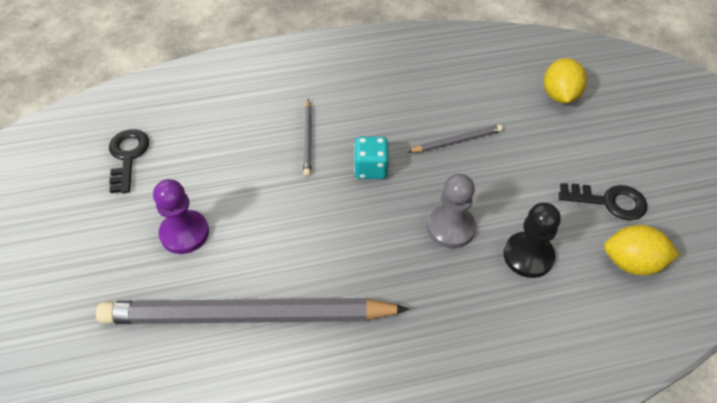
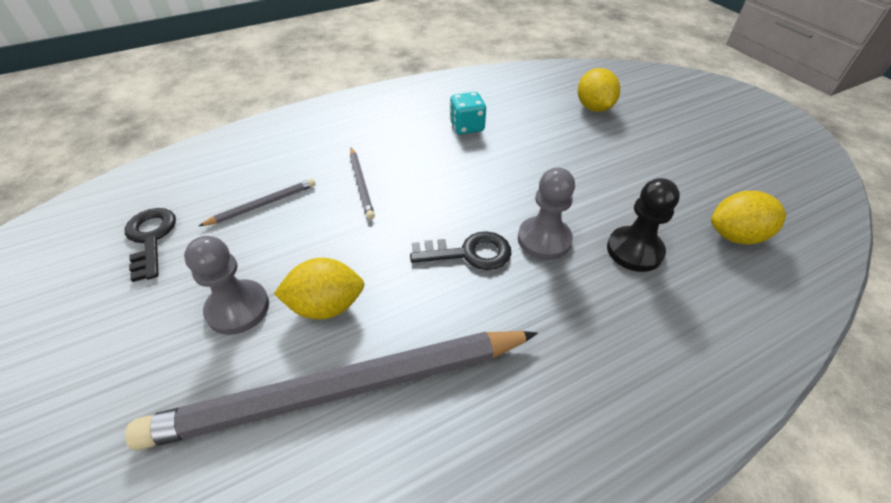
camera: 15 degrees left, 5 degrees down
(184, 233) = (238, 308): purple pawn -> grey pawn
(251, 246) = (326, 306): none -> yellow lemon
(371, 168) = (438, 200): turquoise dice -> turquoise dice (467, 127)
(457, 141) = (516, 160): grey pencil -> grey pencil (263, 205)
(609, 201) = (684, 185): black key -> black key (469, 253)

